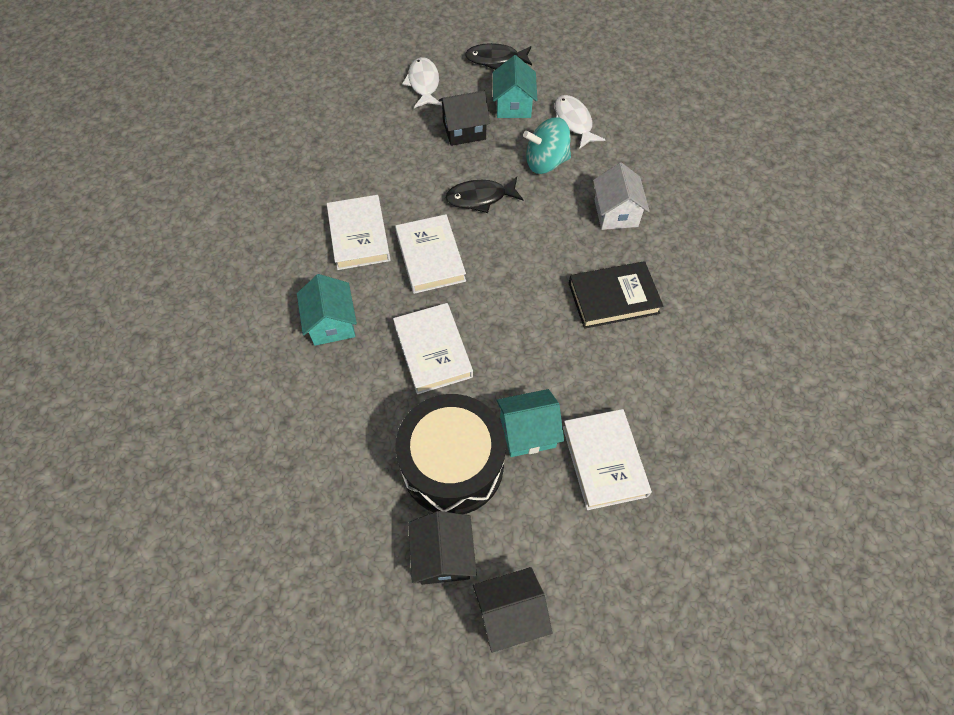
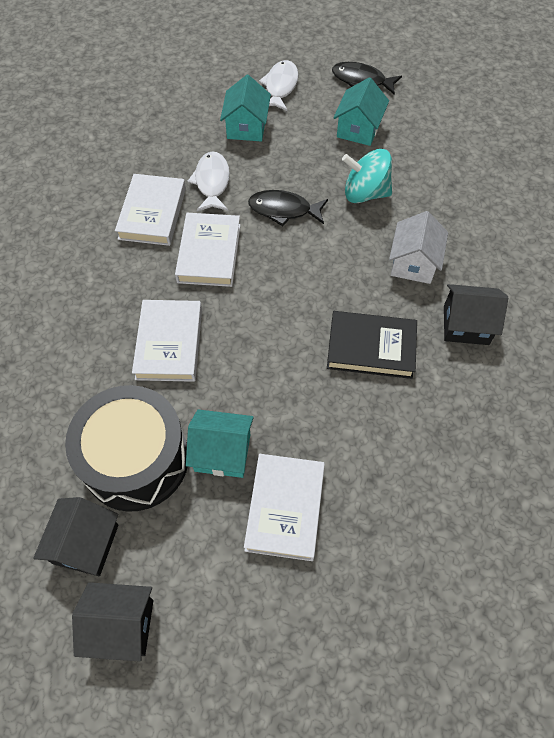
camera: 20 degrees right, 0 degrees up
(331, 323) = (89, 288): turquoise house -> turquoise house (246, 127)
(464, 130) = (299, 141): black house -> black house (466, 325)
(573, 122) = (412, 161): white fish -> white fish (212, 182)

